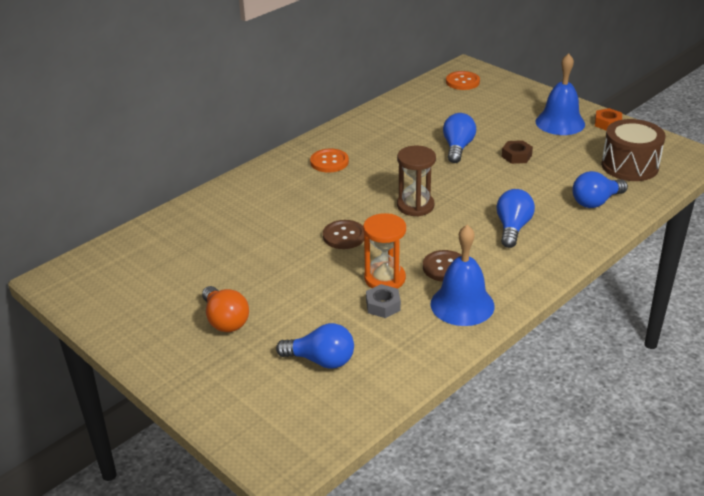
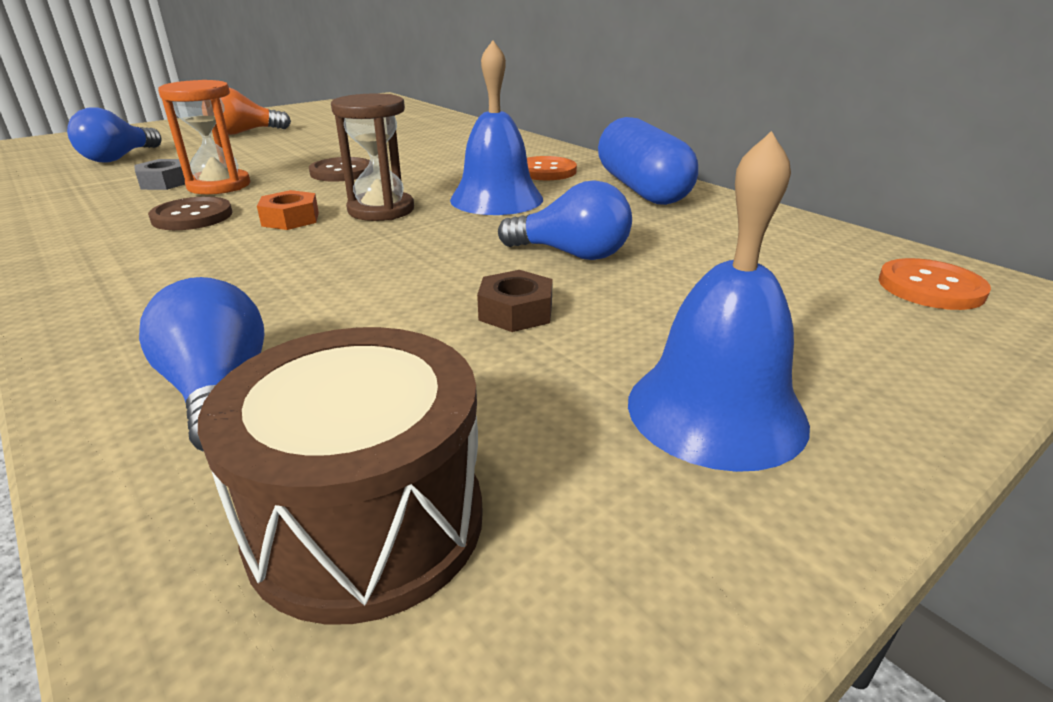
camera: 95 degrees right, 5 degrees down
(359, 132) = (641, 189): none -> blue capsule
(462, 304) = (90, 220): blue bell -> blue bell (496, 199)
(512, 228) = (232, 274): blue light bulb -> none
(607, 123) = (729, 539): orange nut -> orange nut (290, 219)

